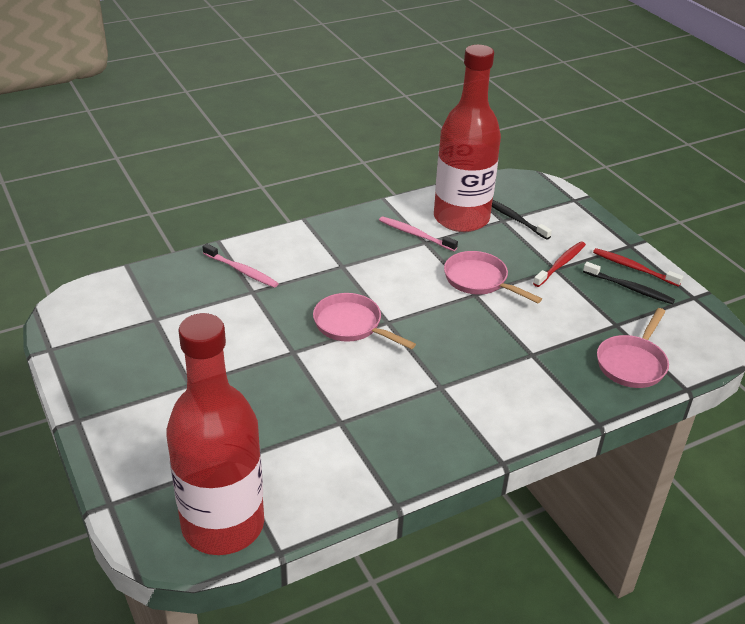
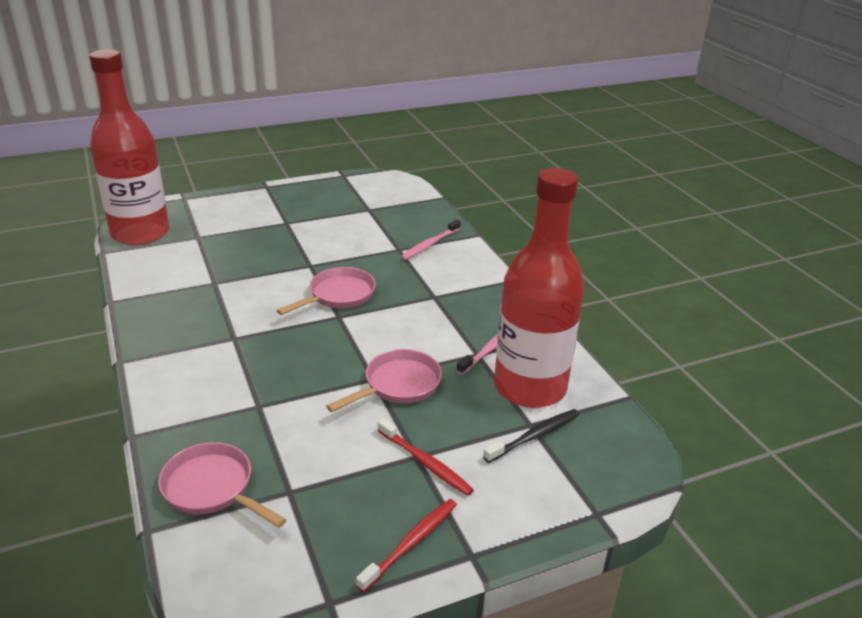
camera: 95 degrees right, 5 degrees down
(630, 288) = (363, 526): black toothbrush -> none

